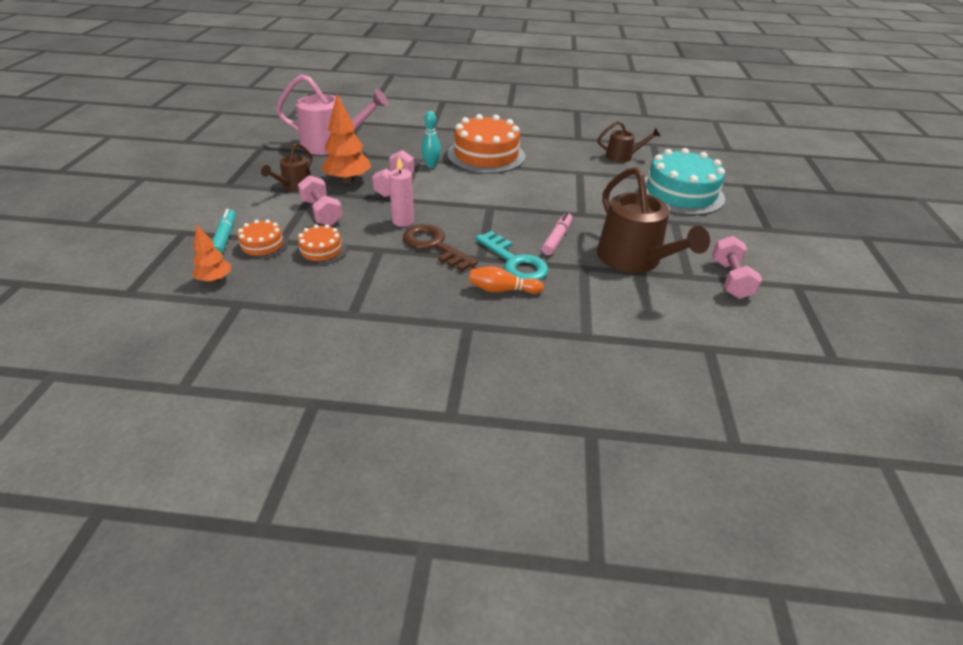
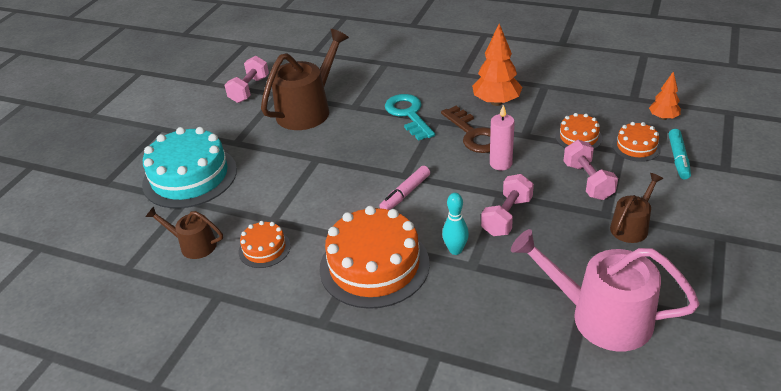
camera: 160 degrees left, 0 degrees up
(348, 180) = (565, 231): orange tree -> orange tree (496, 102)
(502, 290) = (428, 94): orange bowling pin -> none
(557, 238) = (359, 133): pink marker -> pink marker (405, 194)
(570, 158) = (264, 249): none -> orange cake
(633, 259) = (308, 110): brown watering can -> brown watering can turned 45 degrees clockwise

